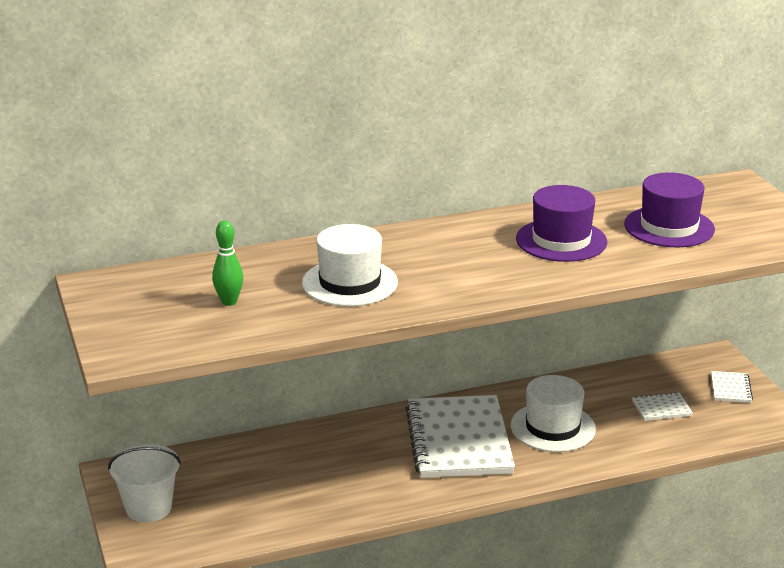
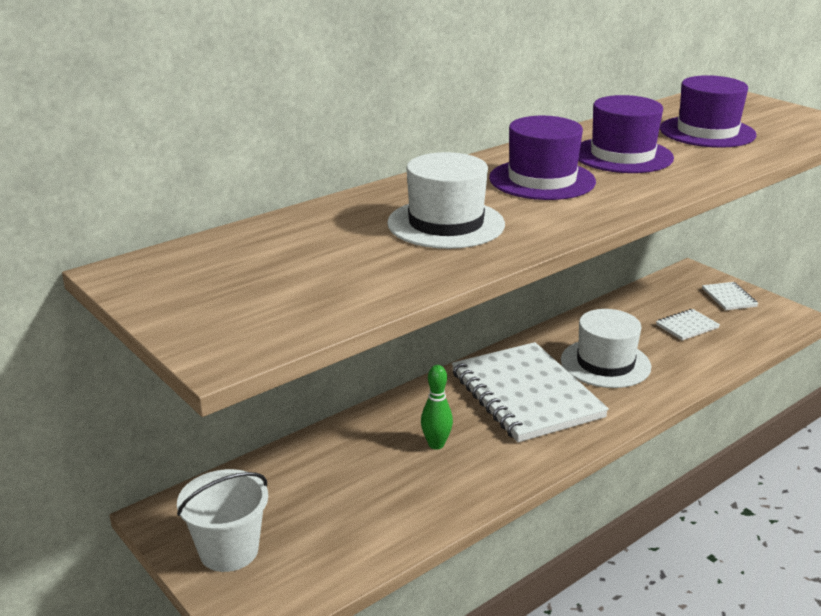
camera: 20 degrees left, 0 degrees up
(229, 302) = (320, 265): green bowling pin -> green bowling pin (436, 444)
(465, 254) = (542, 180): none -> purple hat

